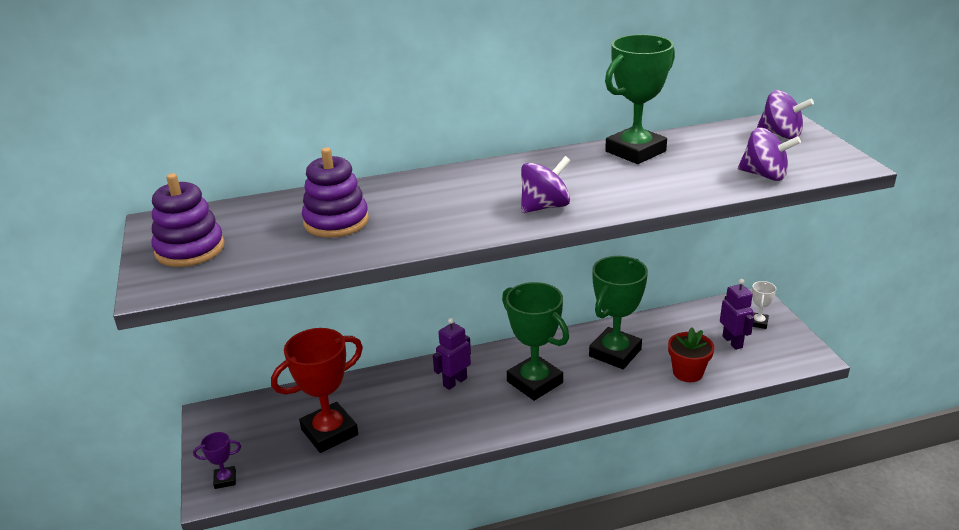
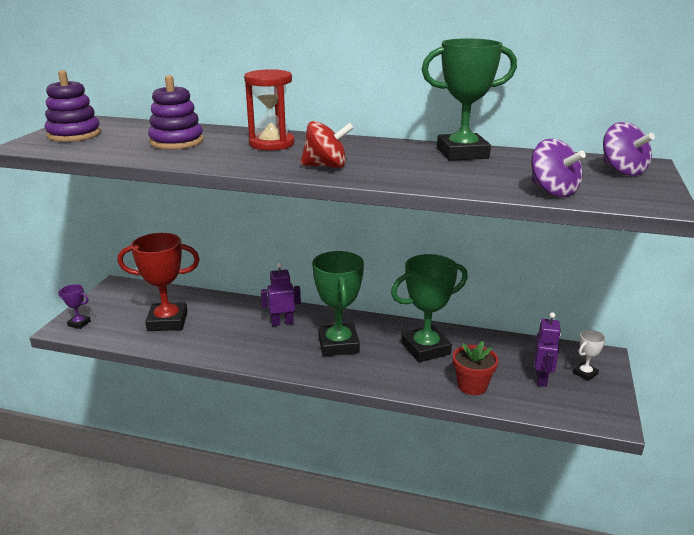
camera: 30 degrees right, 5 degrees down
(443, 193) = (271, 144): none -> red hourglass
(544, 207) = (326, 166): purple spinning top -> red spinning top

